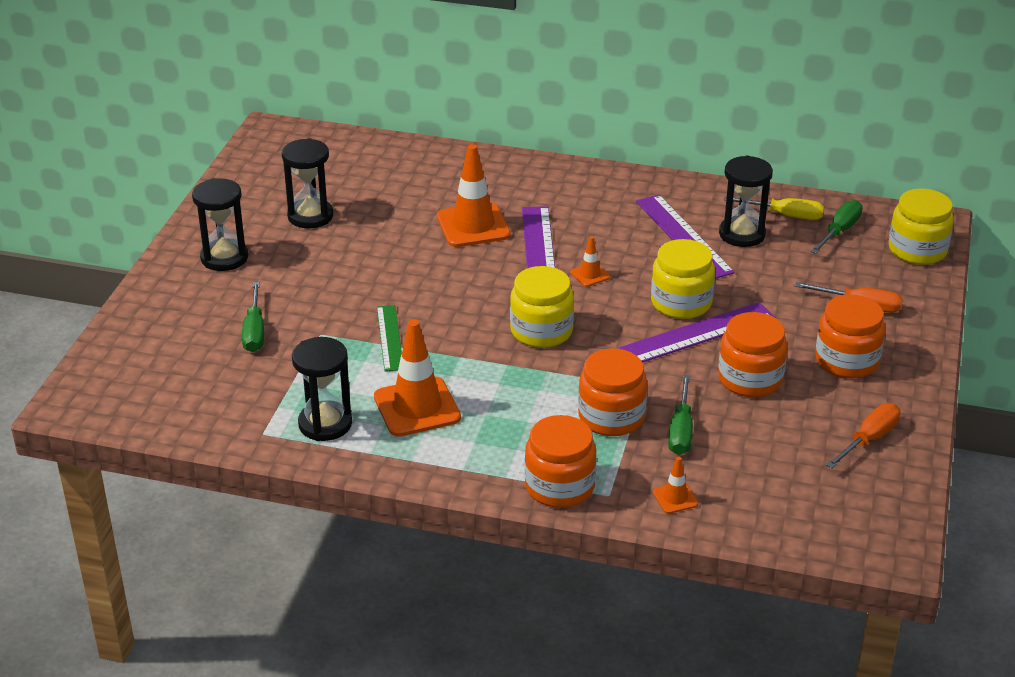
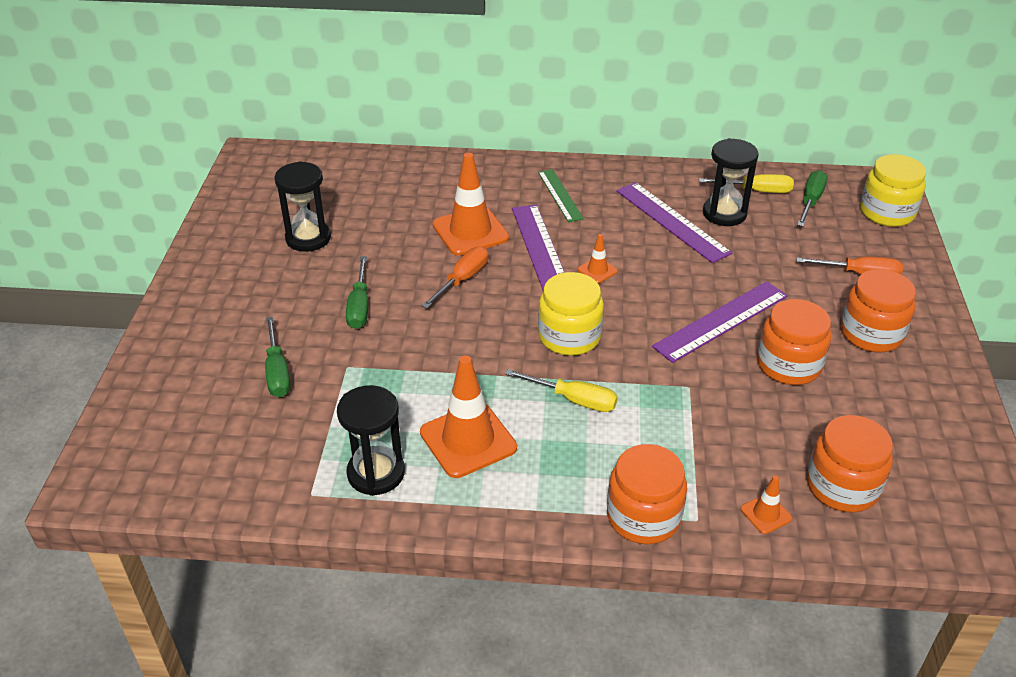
camera: 10 degrees left, 5 degrees up
(224, 258) = (230, 292): black hourglass -> none
(390, 338) = (419, 362): green ruler -> green ruler (560, 195)
(527, 385) = (574, 400): none -> yellow screwdriver
(611, 417) = (669, 425): orange jar -> orange jar (842, 486)
(681, 303) = (693, 290): yellow jar -> none
(681, 431) = (743, 432): green screwdriver -> green screwdriver (359, 306)
(869, 439) = (927, 418): orange screwdriver -> orange screwdriver (462, 279)

